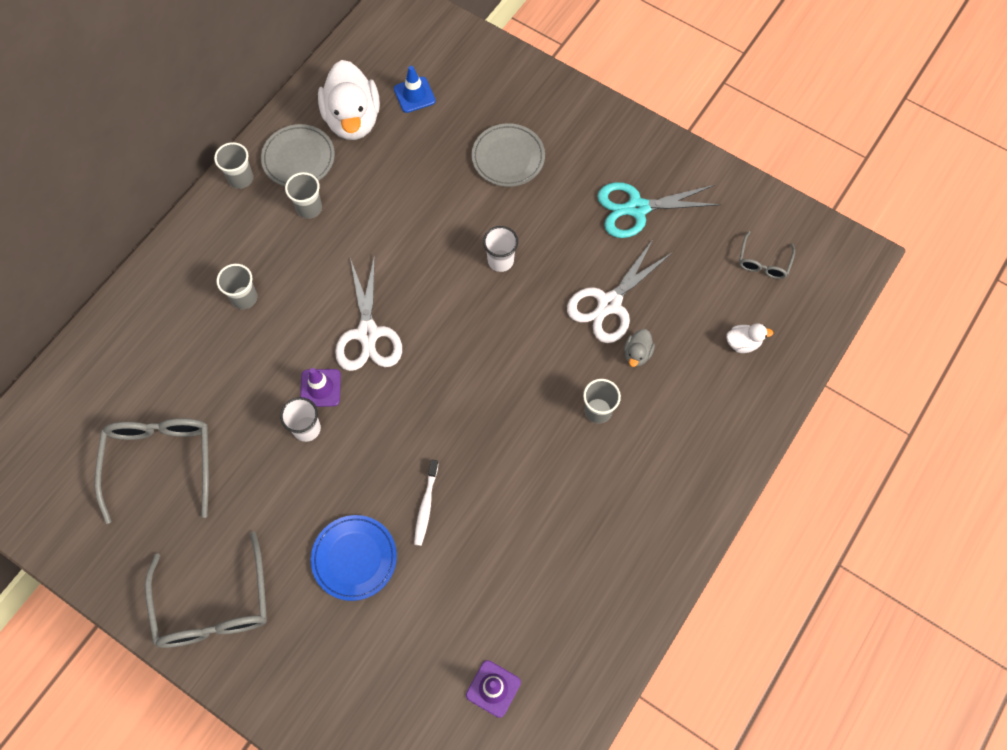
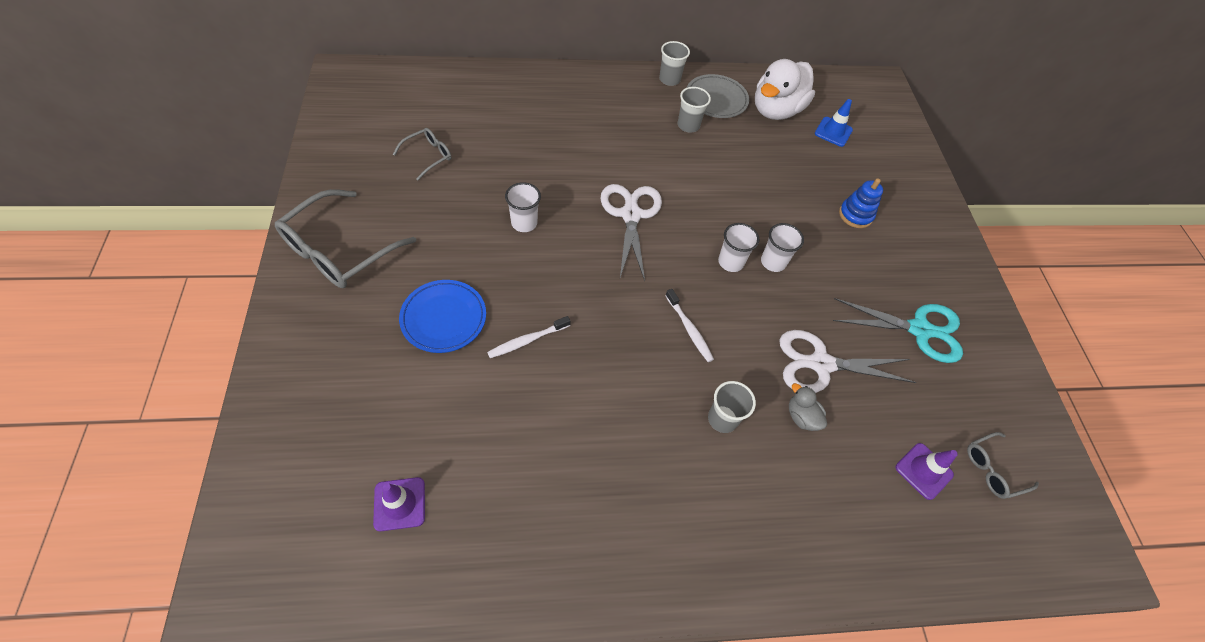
camera: 45 degrees right, 10 degrees down
(160, 462) = (428, 156): grey glasses -> grey glasses, size x0.51
(244, 298) = (588, 130): grey cup -> none
(320, 388) = (563, 212): purple traffic cone -> purple traffic cone (923, 471)
(368, 334) = (631, 215): white scissors -> white scissors turned 135 degrees clockwise
(475, 293) = (730, 262): none -> white cup
(508, 157) = (855, 215): grey plate -> blue stacking toy
(509, 374) = (689, 329): none -> white toothbrush
(637, 208) = (919, 330): turquoise scissors -> turquoise scissors turned 150 degrees clockwise
(637, 354) = (801, 417): grey duck -> grey duck turned 75 degrees clockwise
(743, 343) = (903, 505): white duck -> none

